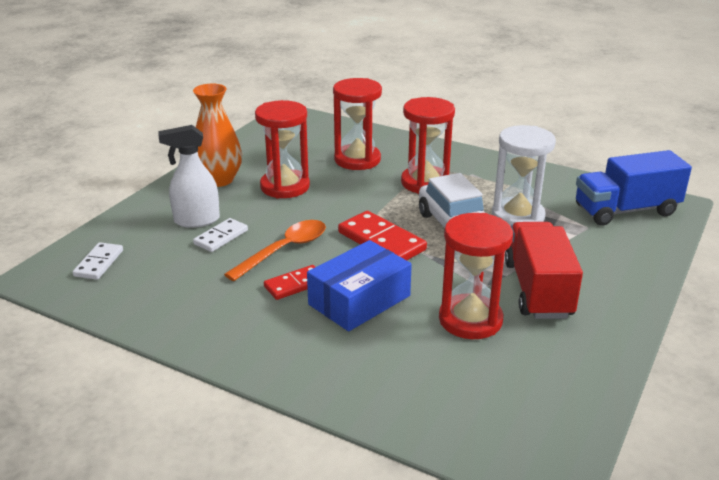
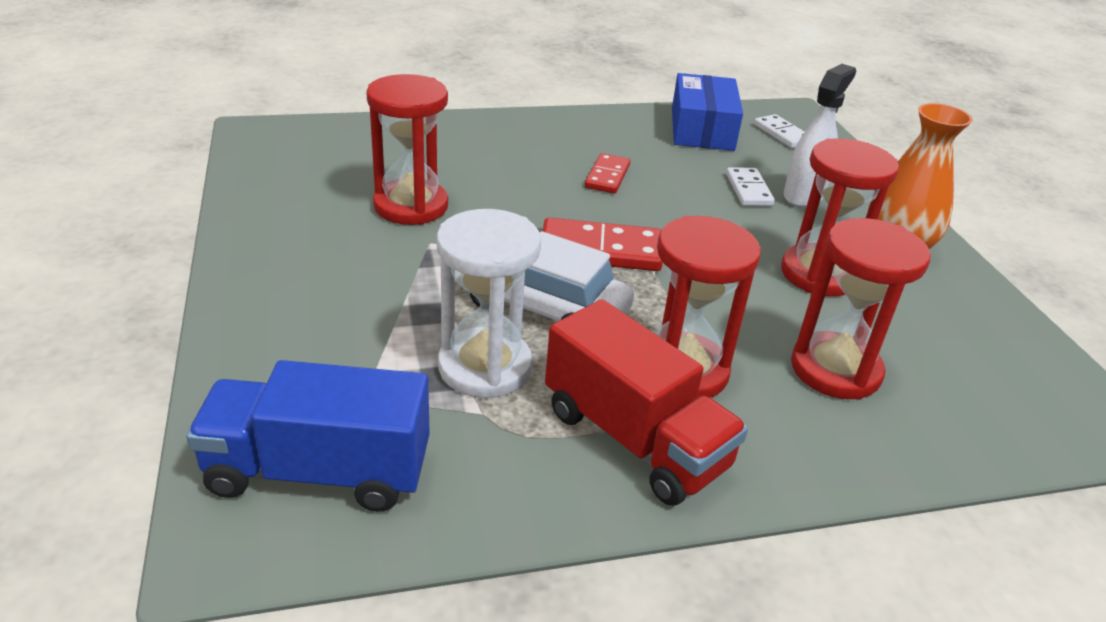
camera: 135 degrees right, 5 degrees up
(284, 250) = (673, 201): orange spoon -> none
(359, 300) = (533, 185): blue box -> blue box (702, 129)
(538, 290) = (367, 263): red truck -> red truck (634, 438)
(626, 210) = (319, 472): blue truck -> blue truck turned 120 degrees counterclockwise

